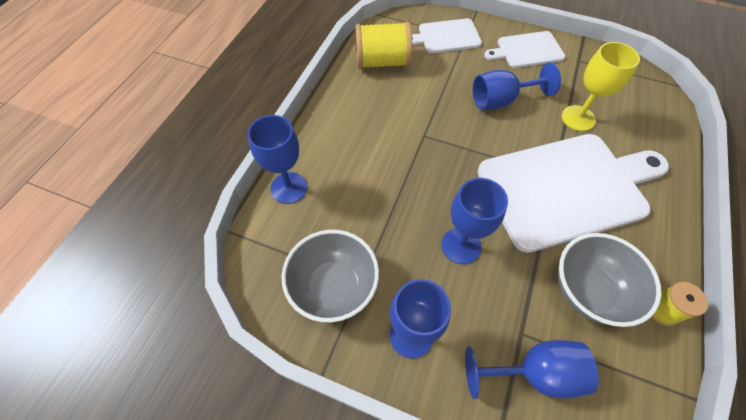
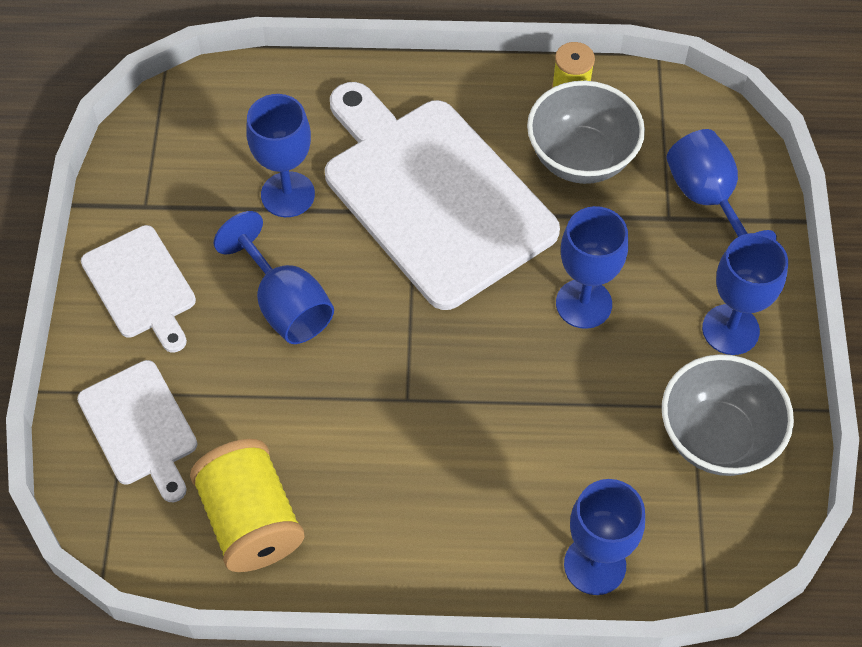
camera: 110 degrees left, 0 degrees up
(578, 118) = (287, 194): yellow goblet -> blue goblet

